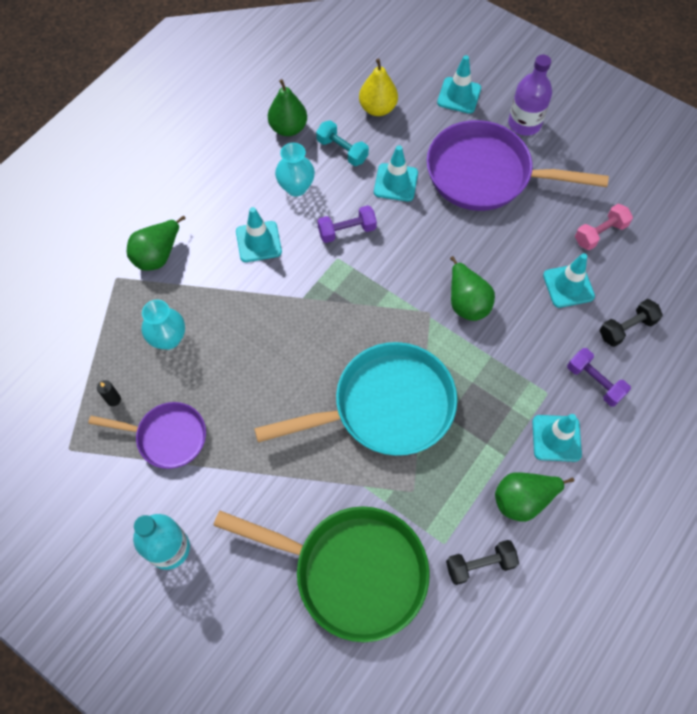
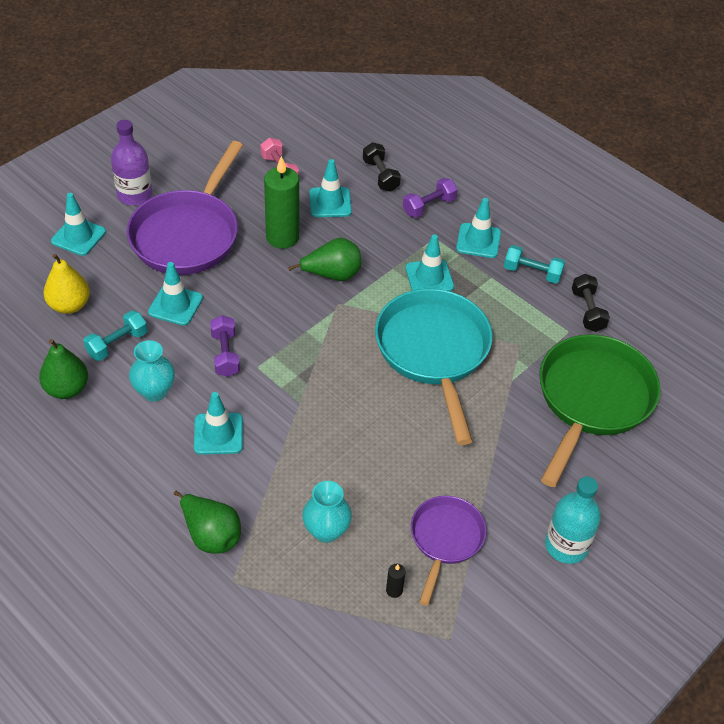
camera: 85 degrees left, 15 degrees down
(487, 392) = (429, 277): none -> turquoise traffic cone
(505, 251) = (282, 237): none -> green candle
(523, 499) = (532, 273): green pear -> turquoise dumbbell

